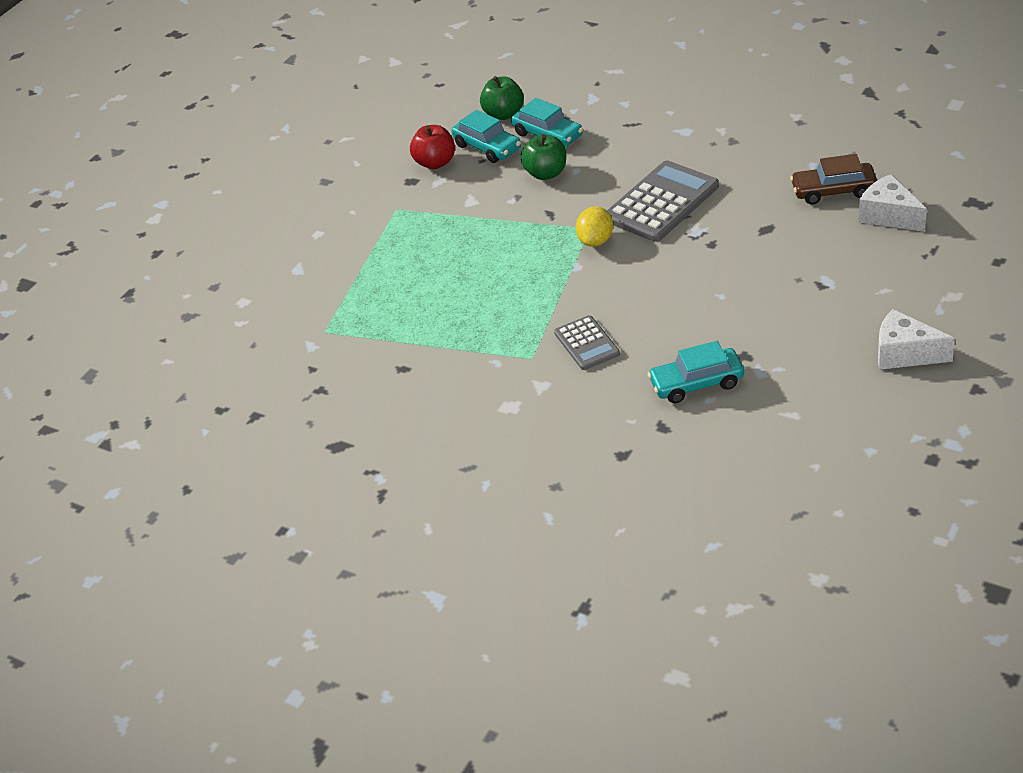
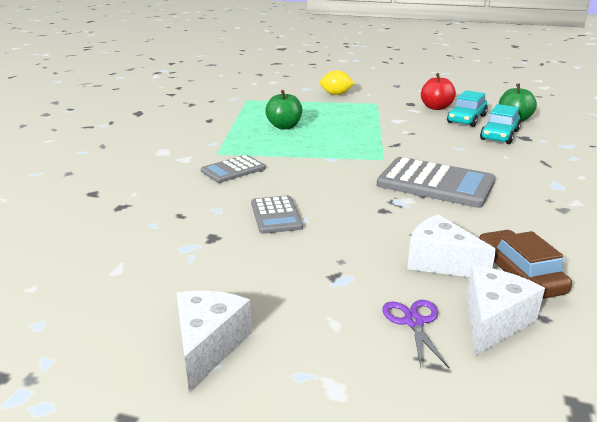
camera: 70 degrees right, 15 degrees down
(546, 173) = (447, 139): green apple -> green apple (284, 126)
(596, 241) = (367, 162): yellow lemon -> yellow lemon (336, 94)
(697, 383) = (175, 217): turquoise car -> none
(707, 314) = (276, 215): none -> grey calculator
(808, 225) = (440, 262): none -> white cheese
(886, 252) = (414, 322): none -> purple scissors

